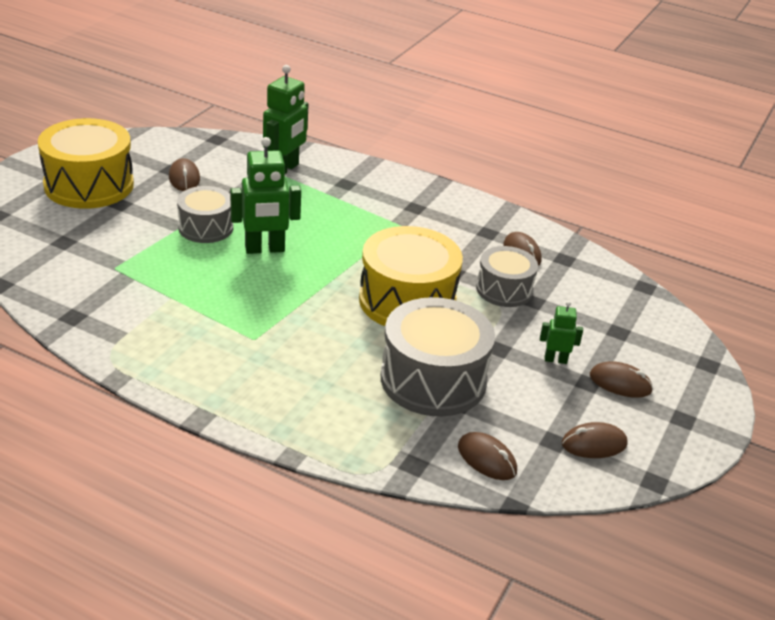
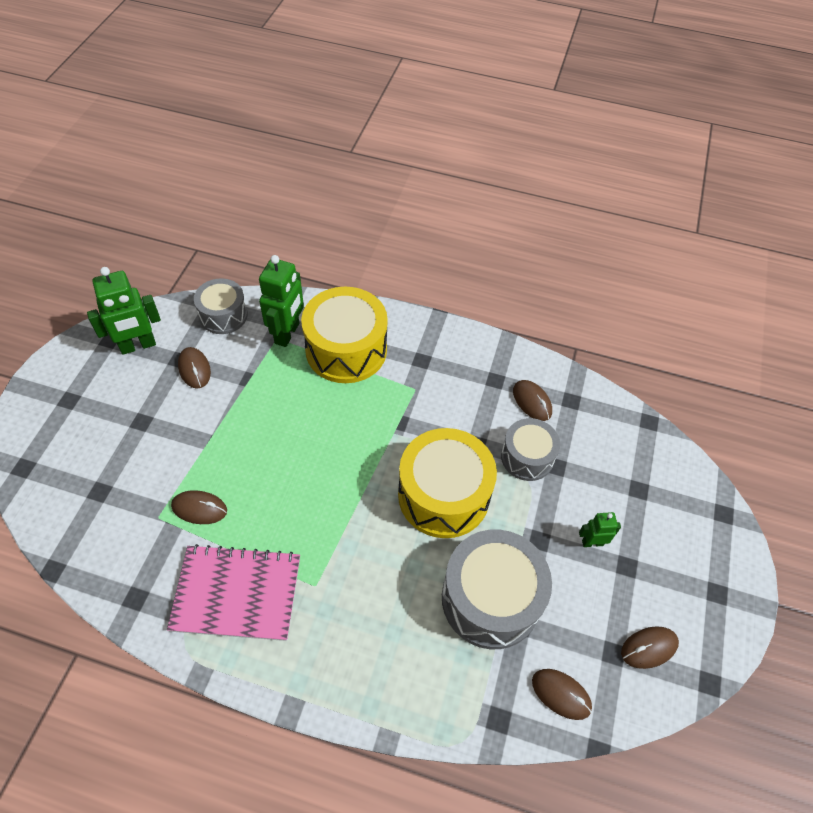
camera: 10 degrees left, 20 degrees up
(89, 185) = (103, 401): yellow drum -> yellow drum (346, 349)
(173, 330) = (237, 593): none -> pink notebook
(206, 227) = (232, 437): grey drum -> grey drum (223, 315)
(265, 249) = (295, 454): green robot -> green robot (138, 346)
(620, 383) = (654, 559): brown mouse -> brown mouse (199, 508)

